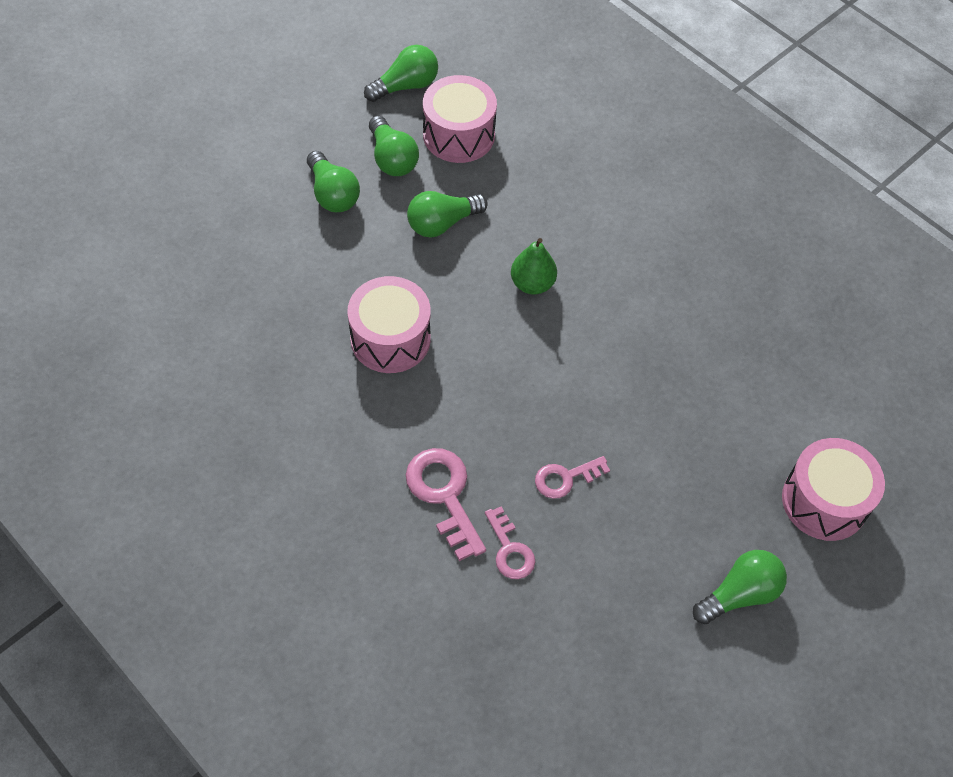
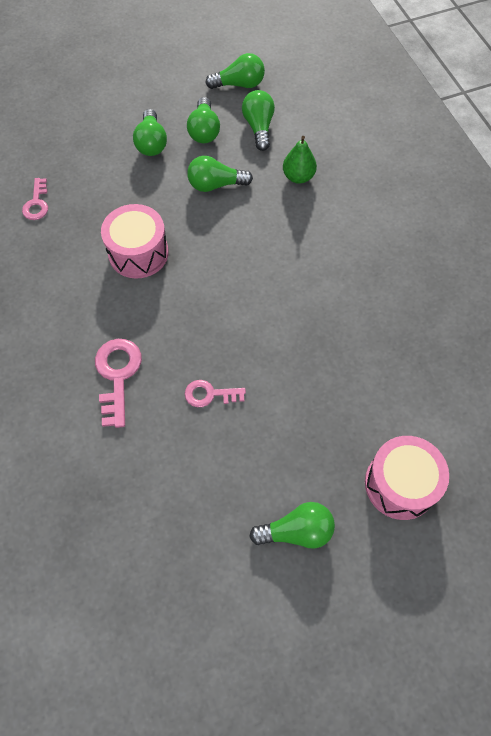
camera: 25 degrees right, 5 degrees up
(458, 135) = (259, 127): pink drum -> green light bulb
(510, 549) = (143, 432): pink key -> pink key (37, 203)
(532, 284) = (257, 246): green pear -> green pear (298, 177)

